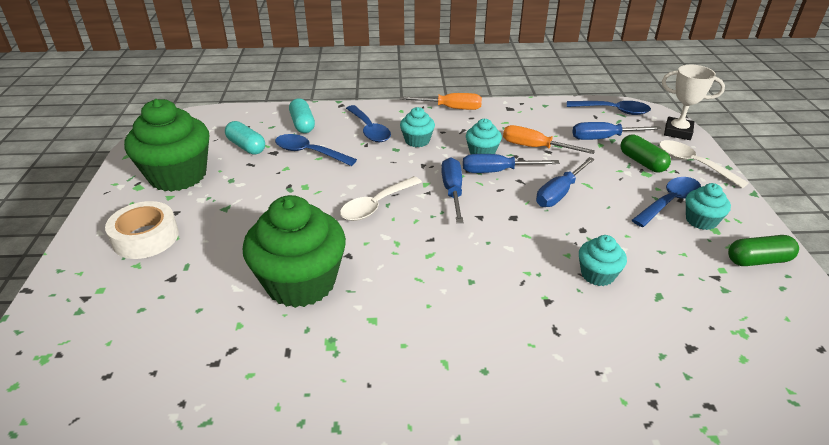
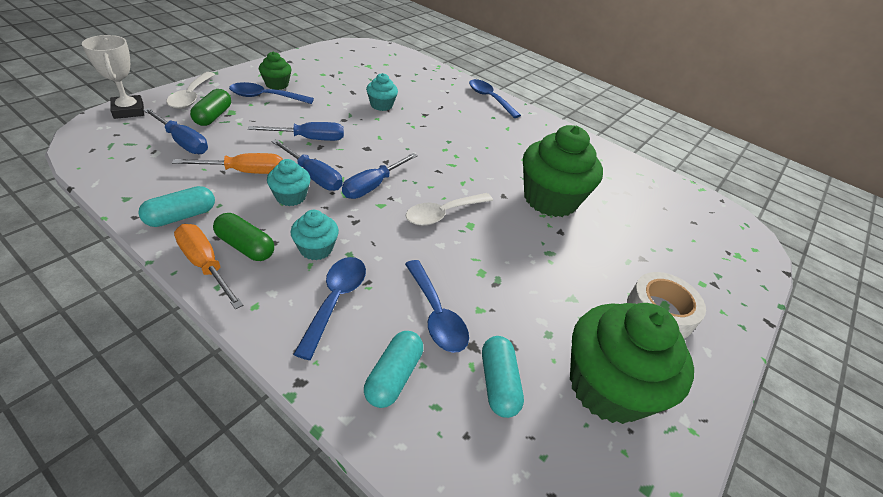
camera: 145 degrees left, 5 degrees up
(376, 205) = (443, 214): white spoon -> white spoon turned 150 degrees clockwise
(505, 114) = (181, 216): none -> turquoise capsule
(535, 147) = (244, 172): orange screwdriver -> orange screwdriver turned 75 degrees counterclockwise
(613, 111) = (104, 151): blue spoon -> blue spoon (489, 98)
(701, 220) = (277, 84): turquoise cupcake -> green cupcake
(758, 260) = (299, 66): green capsule -> green capsule (245, 246)

